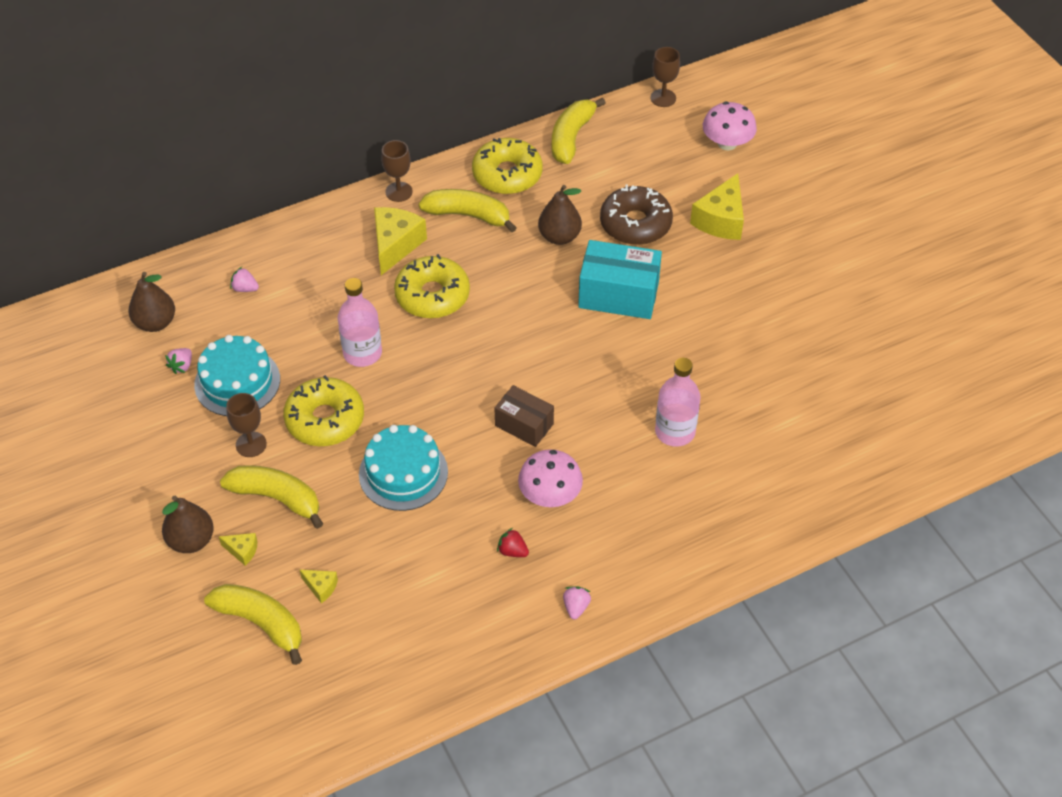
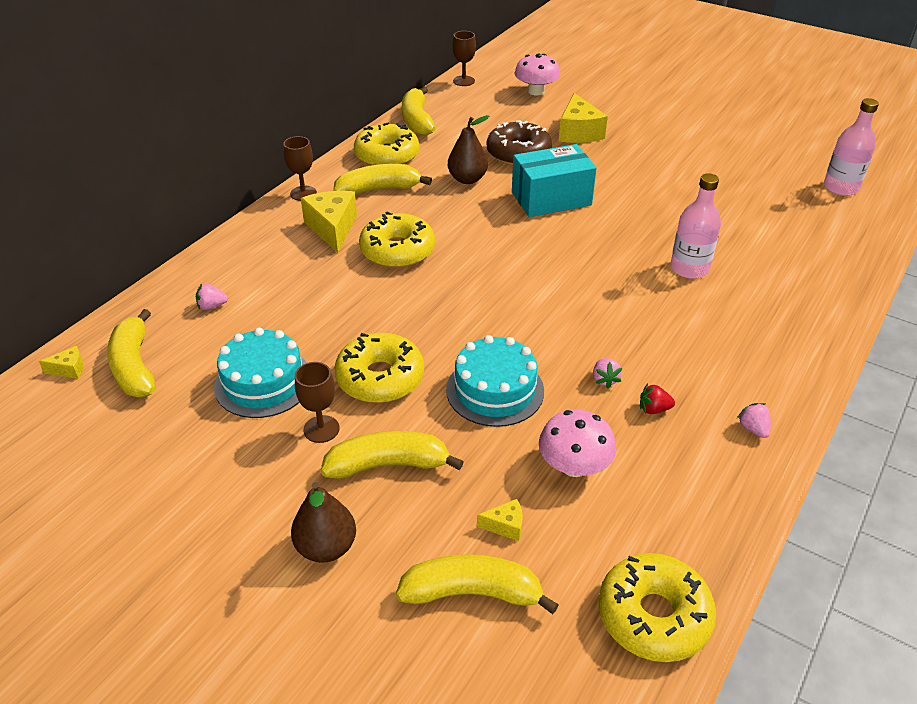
camera: 30 degrees left, 10 degrees down
(155, 323) = (134, 366): brown pear -> yellow banana
(182, 366) = (192, 391): pink strawberry -> pink strawberry (604, 380)
(242, 551) = (392, 530): yellow cheese -> yellow cheese (69, 369)
(362, 353) = (371, 313): pink bottle -> pink bottle (840, 188)
(366, 703) = (653, 616): none -> yellow donut
(524, 425) = (566, 311): brown box -> none
(550, 495) = (640, 352): pink mushroom -> pink mushroom (574, 466)

